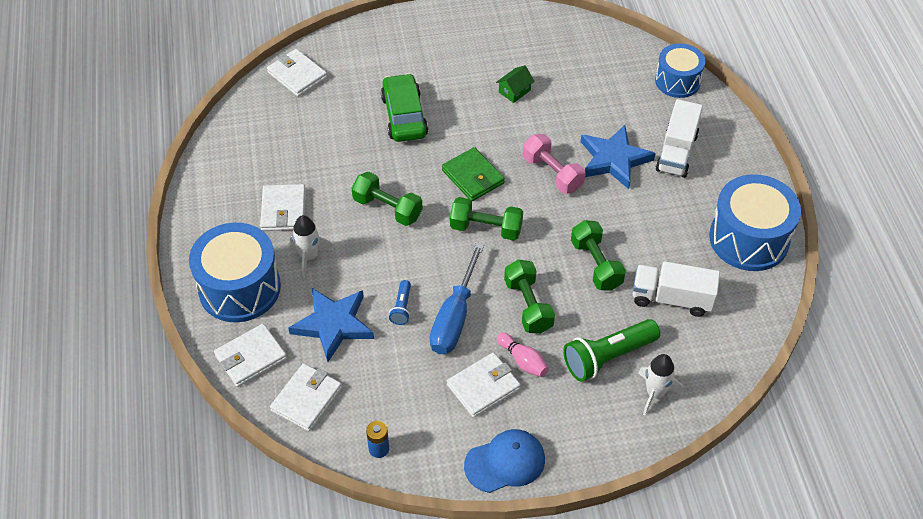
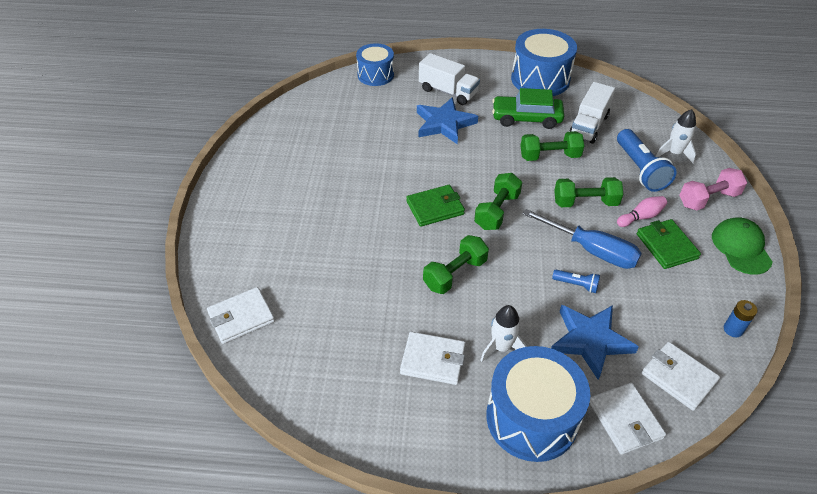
camera: 75 degrees left, 5 degrees down
(404, 116) = (341, 240): green car -> green car (526, 118)
(483, 387) = (666, 246): white wallet -> green wallet
(505, 462) = (741, 248): blue cap -> green cap
(514, 91) = (344, 162): green house -> none
(552, 173) = (447, 159): pink dumbbell -> pink dumbbell (708, 199)
(607, 357) = (640, 169): green flashlight -> blue flashlight

